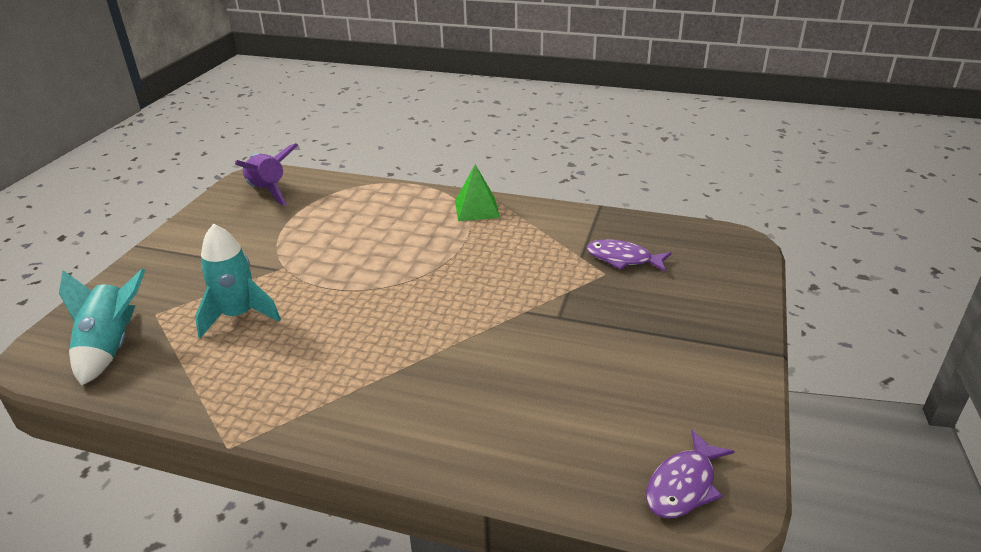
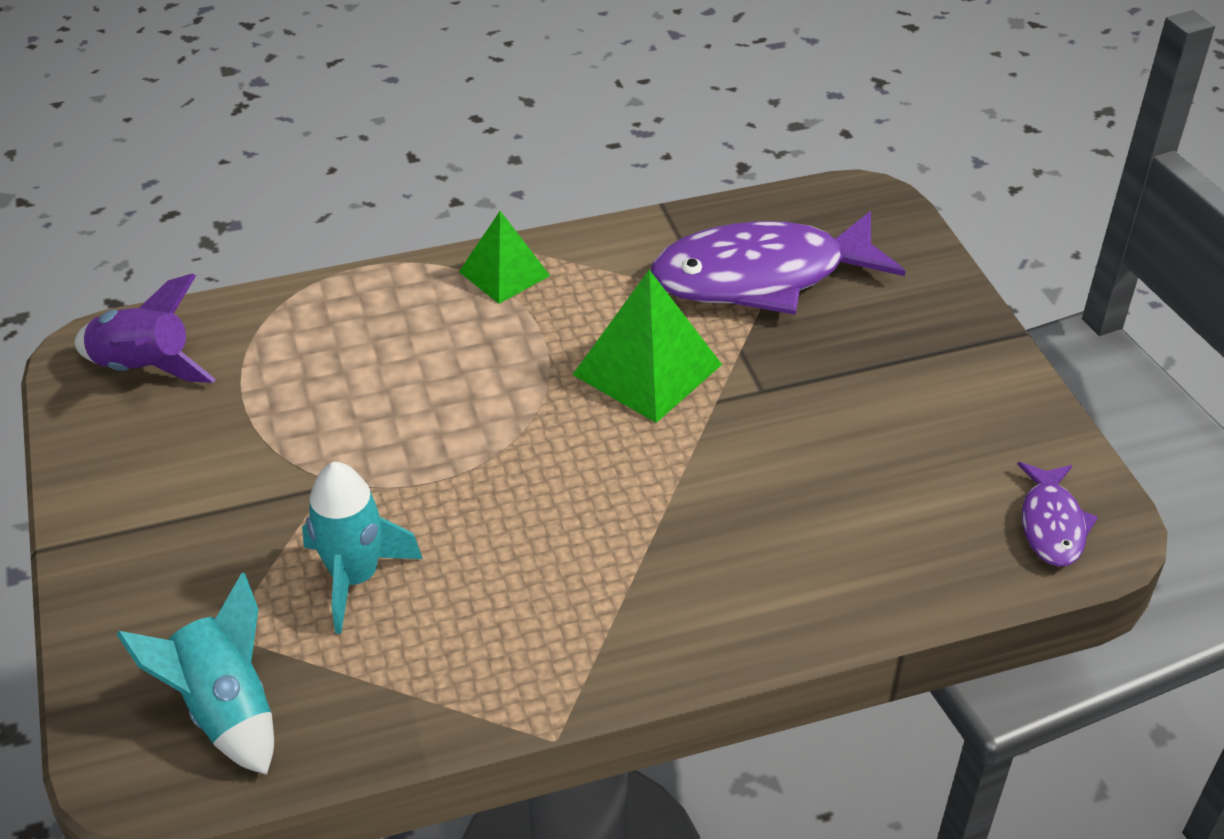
camera: 35 degrees left, 10 degrees up
(502, 280) = (647, 369): none -> green pyramid
(623, 259) = (762, 277): purple fish -> purple fish, size x2.10

